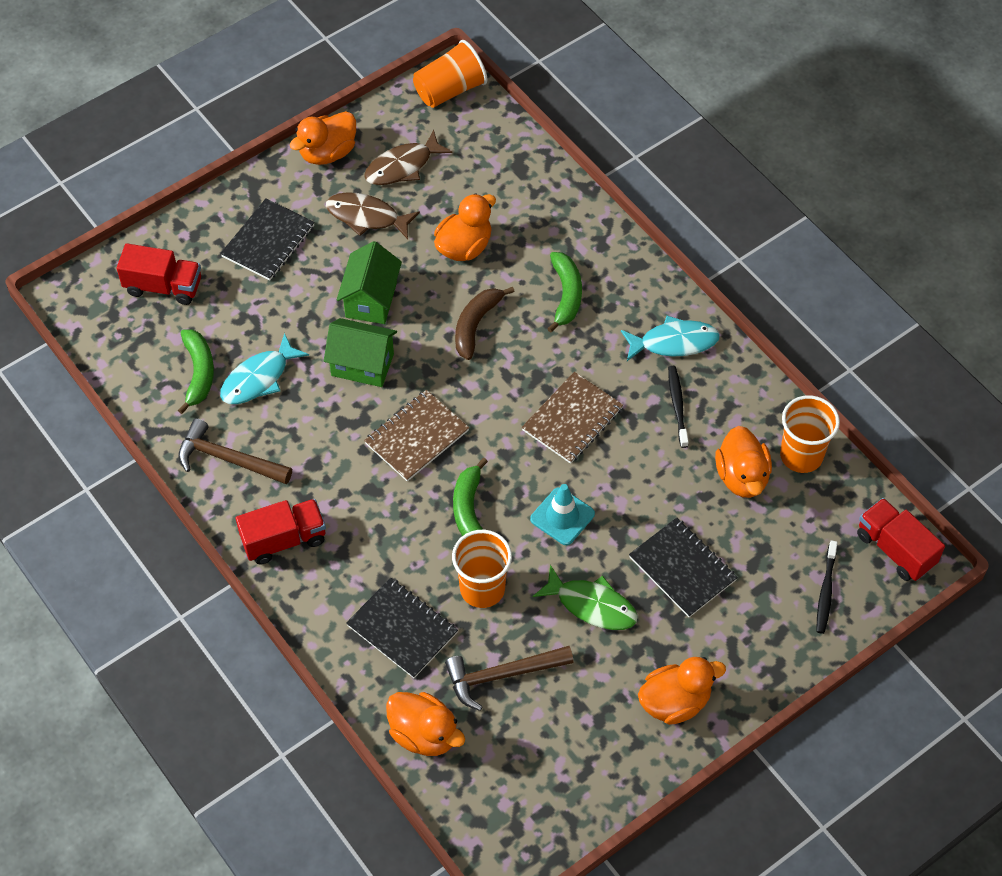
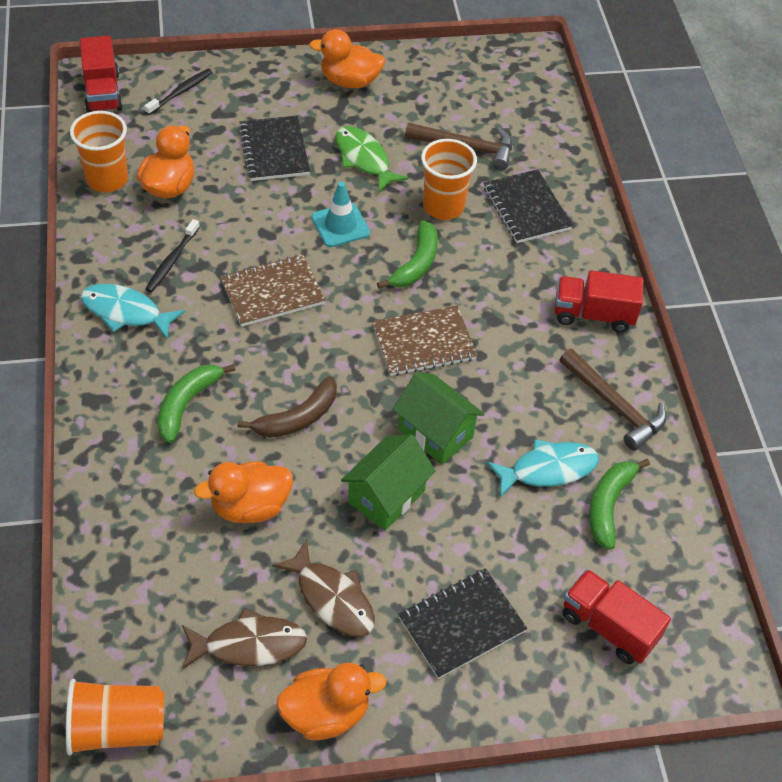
camera: 155 degrees left, 5 degrees down
(424, 734) = (548, 140): orange duck -> none

